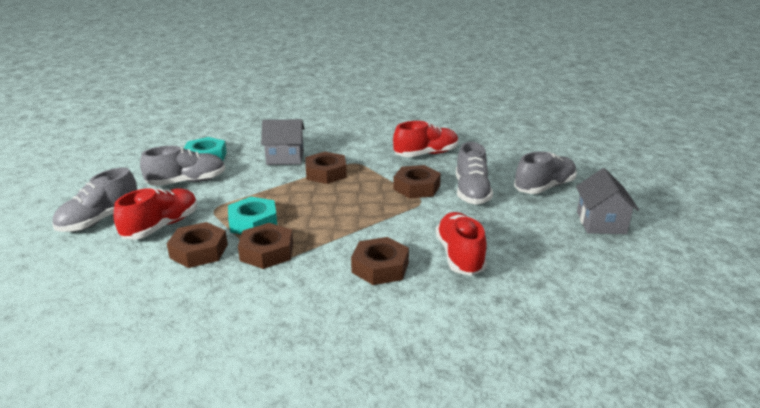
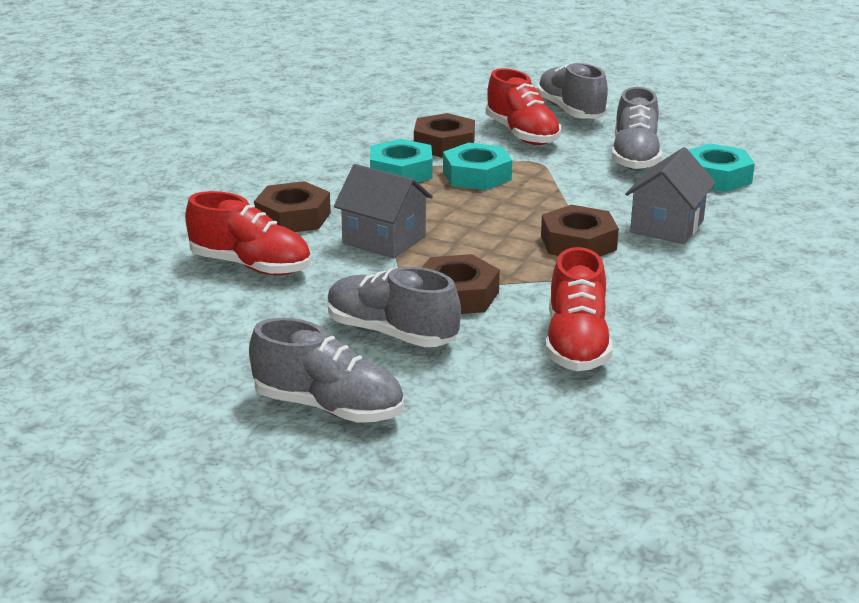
camera: 120 degrees right, 0 degrees up
(267, 252) = (401, 172): brown nut -> turquoise nut
(544, 187) = (329, 407): grey shoe -> grey shoe turned 60 degrees counterclockwise
(601, 222) = (171, 402): grey house -> grey house (384, 240)

